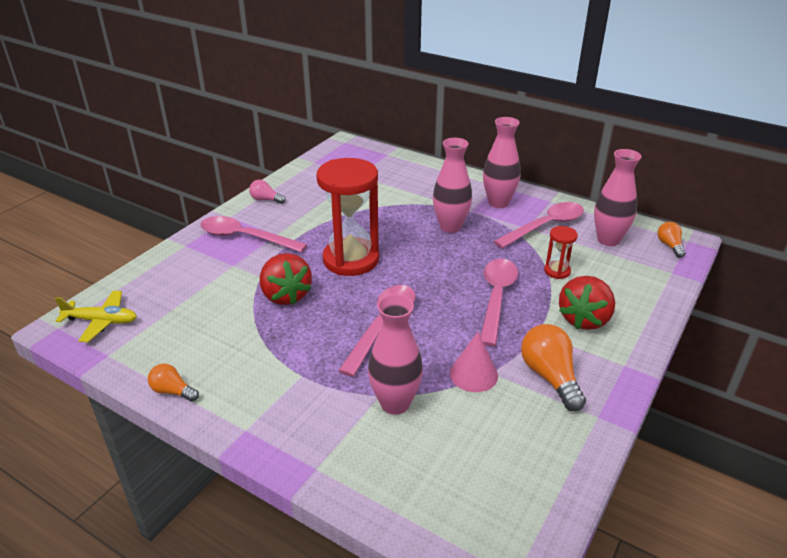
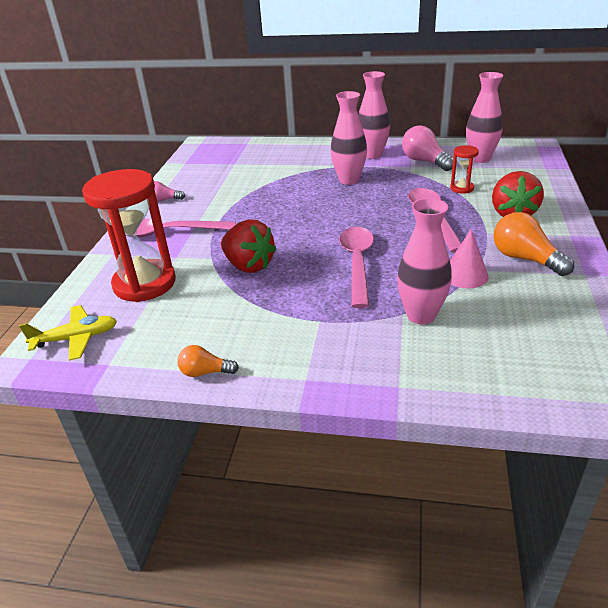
camera: 20 degrees left, 0 degrees up
(351, 260) = (284, 224): red hourglass -> red hourglass (144, 283)
(546, 226) = (424, 161): pink spoon -> pink light bulb
(669, 246) = (527, 152): orange light bulb -> none

